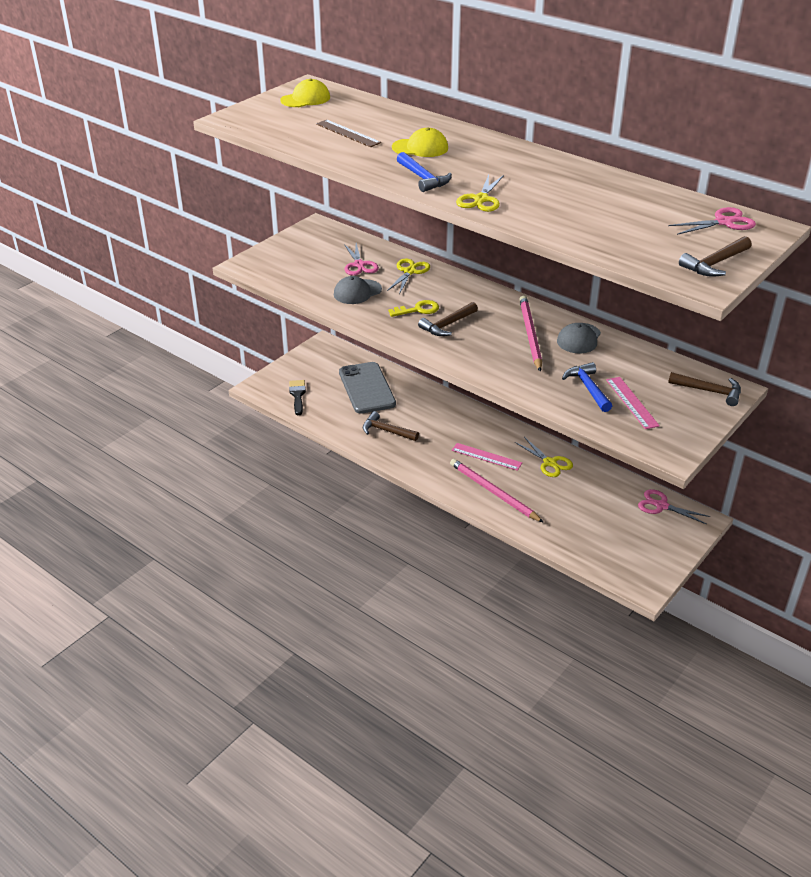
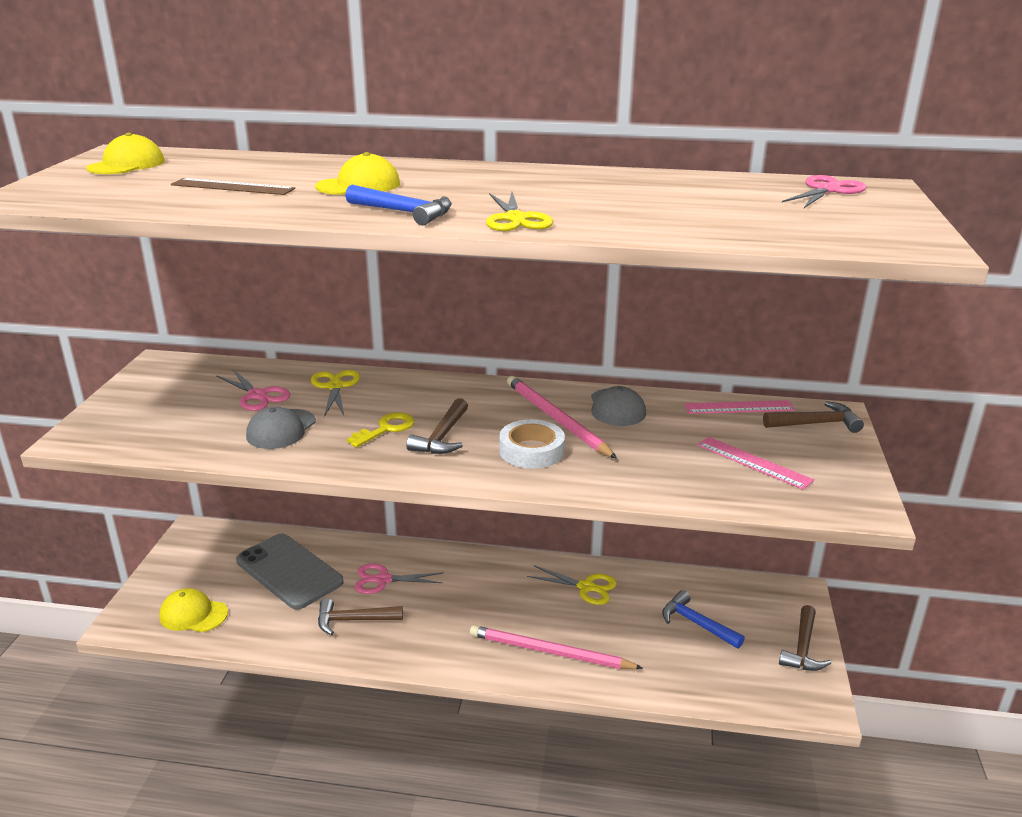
camera: 30 degrees left, 10 degrees down
(297, 395) = (193, 614): black brush -> yellow cap
(486, 457) = (506, 607): pink ruler -> pink ruler (739, 407)
(494, 350) = (531, 451): none -> white tape
(588, 388) = (688, 461): blue hammer -> blue hammer (696, 623)
(661, 506) = (746, 593): pink scissors -> pink scissors (383, 580)
(714, 264) = (892, 226): brown hammer -> brown hammer (803, 648)

